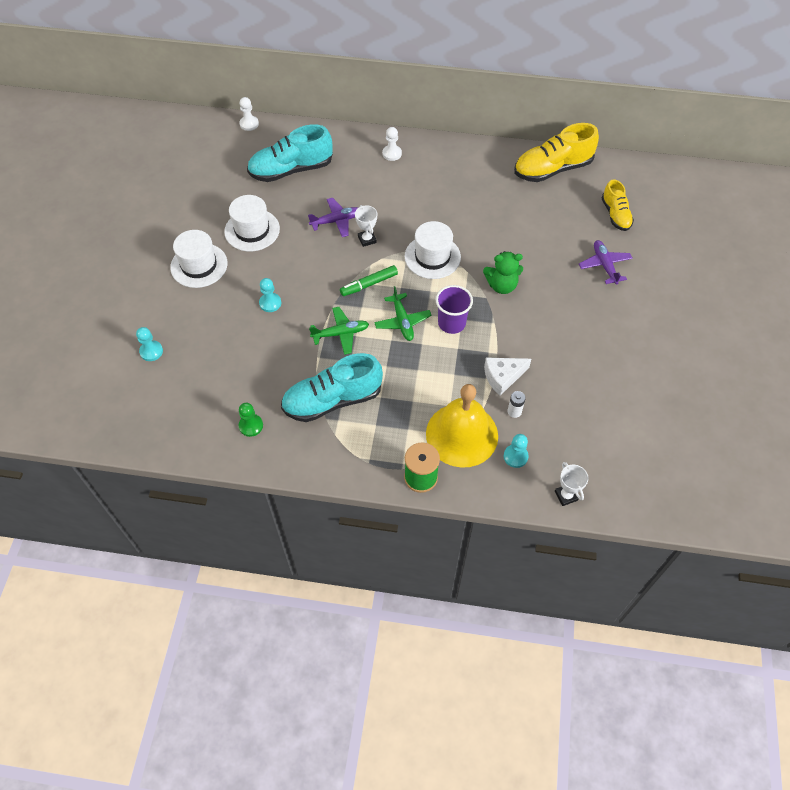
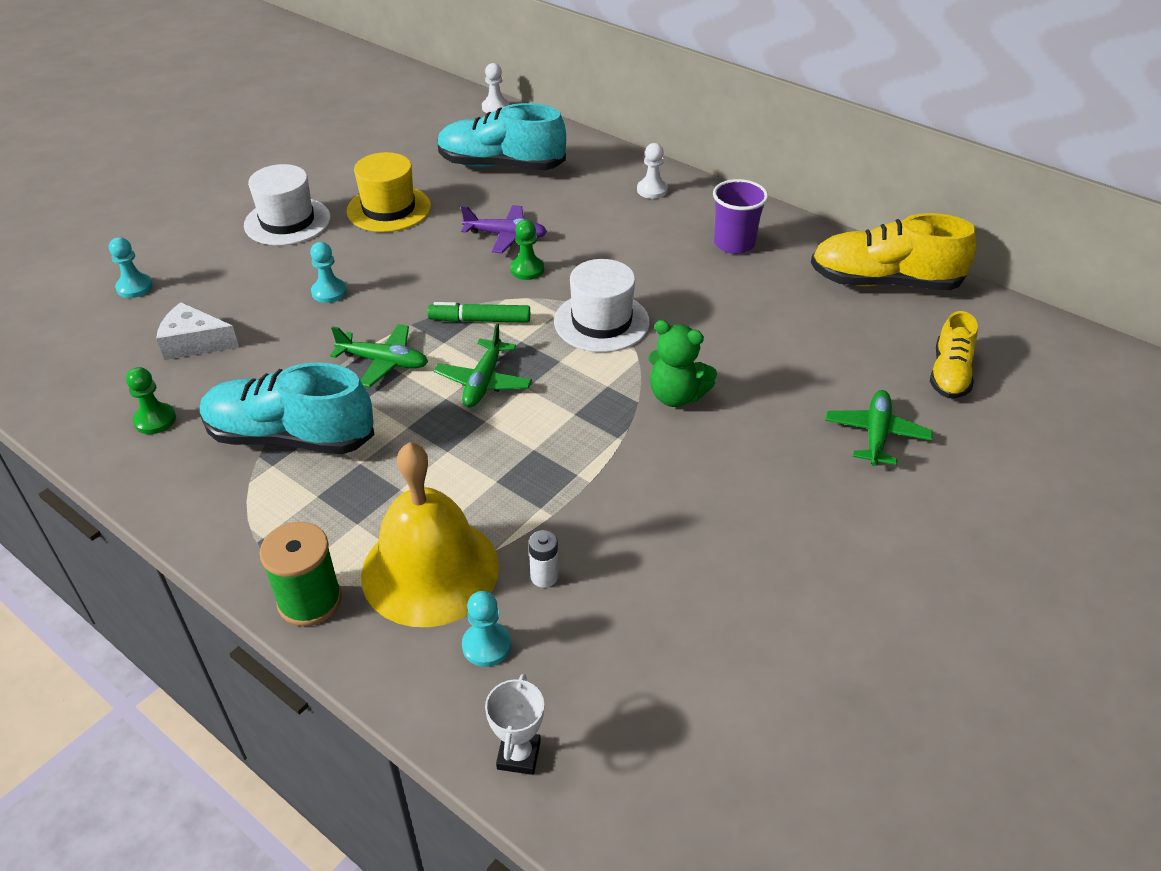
camera: 30 degrees right, 15 degrees down
(252, 230) = (389, 209): white hat -> yellow hat
(367, 239) = (527, 269): white trophy -> green pawn
(451, 323) = (554, 413): purple cup -> purple cup (734, 244)
(503, 377) = (569, 518): white cheese -> white cheese (194, 343)
(604, 265) = (875, 434): purple plane -> green plane

